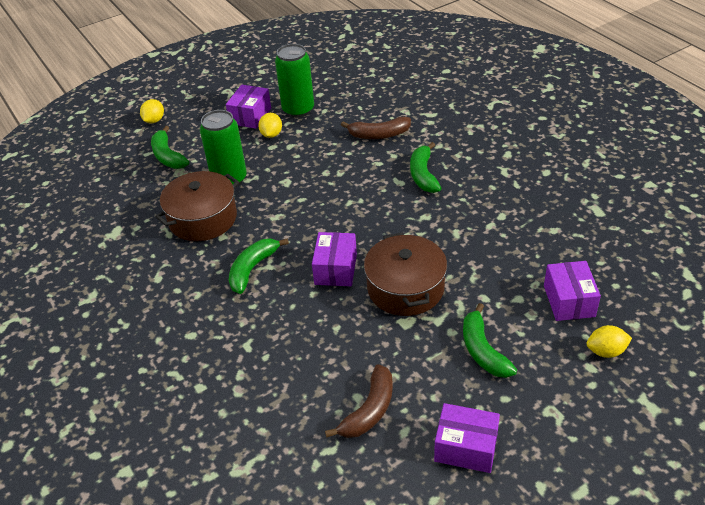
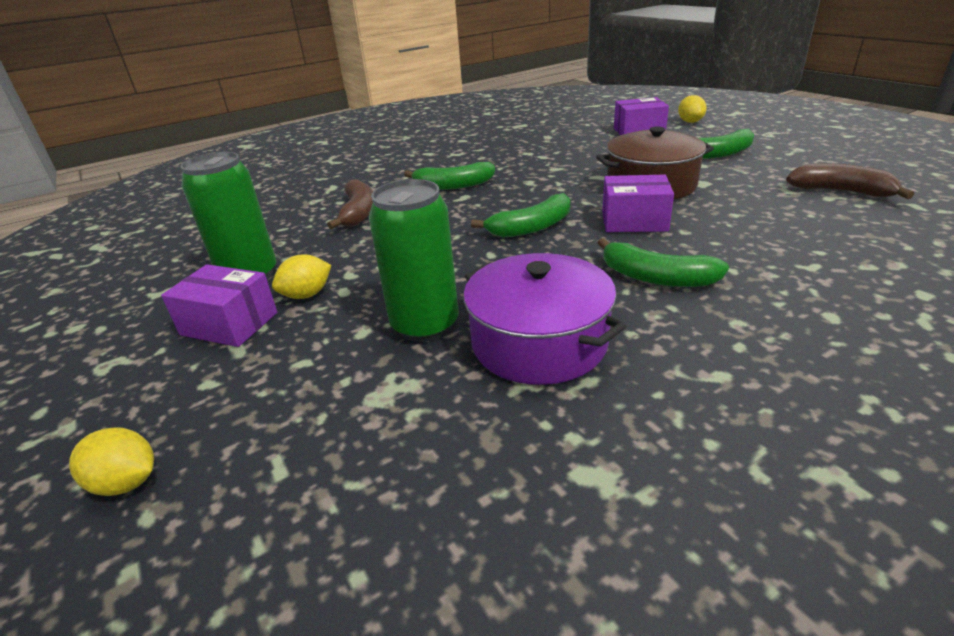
camera: 90 degrees left, 10 degrees down
(168, 156) = (310, 426): green banana -> green banana (531, 227)
(203, 218) = (539, 342): brown pot -> purple pot
(271, 134) = (307, 295): yellow lemon -> yellow lemon turned 45 degrees counterclockwise
(466, 447) = (839, 156): purple box -> none

